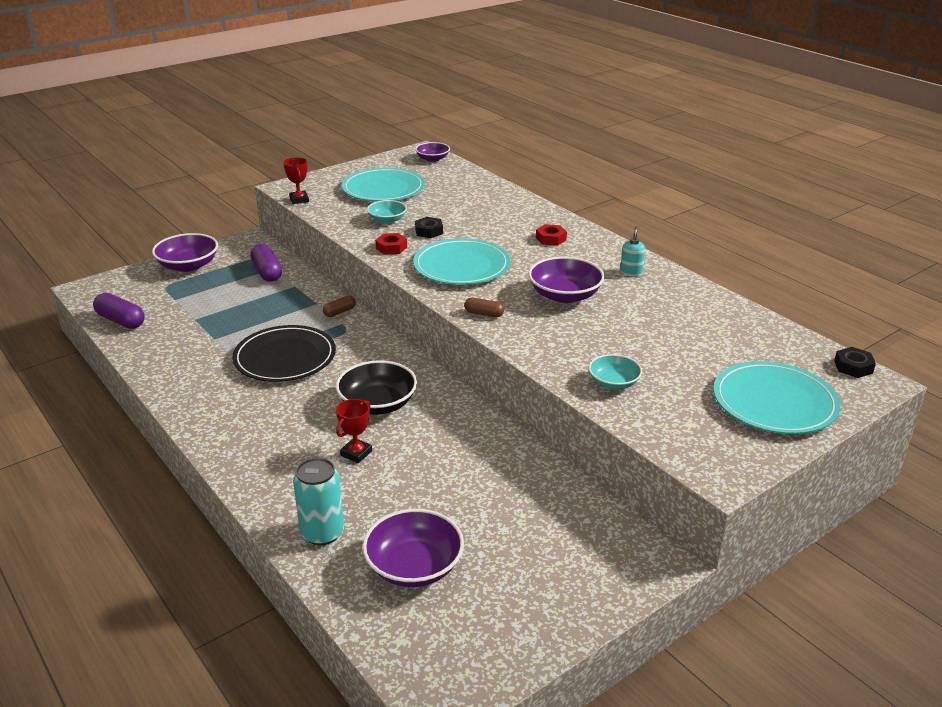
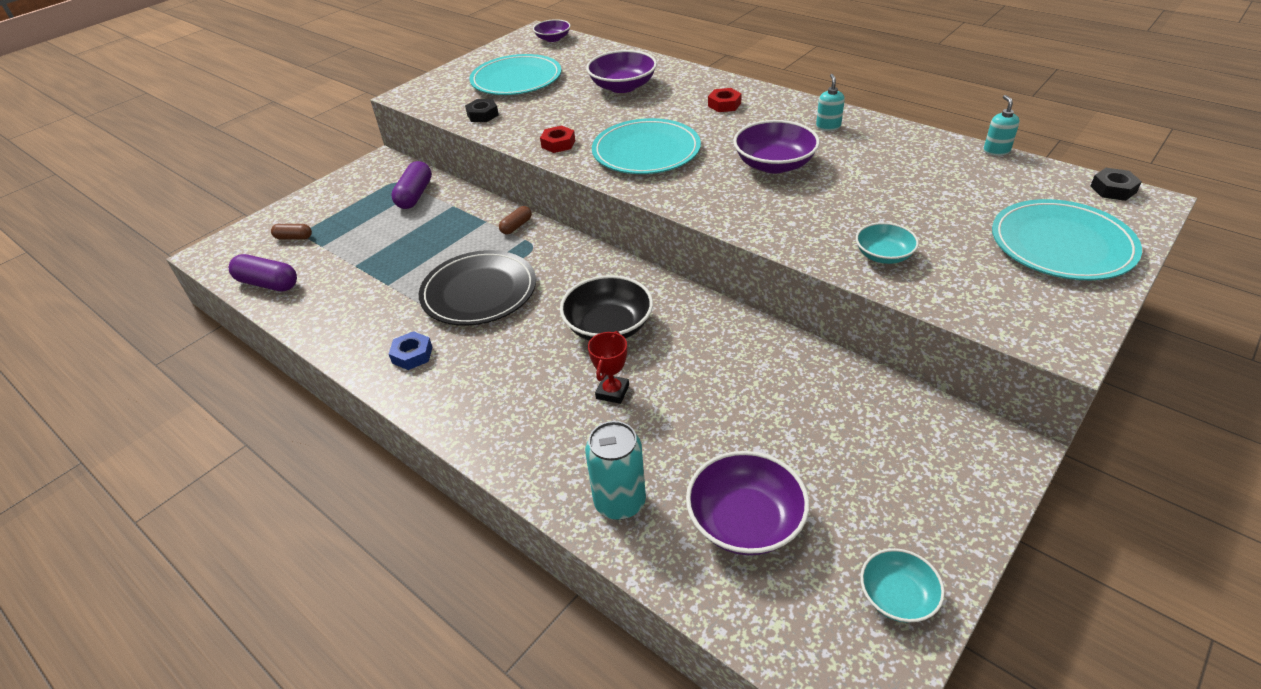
camera: 10 degrees left, 10 degrees up
(188, 266) = (321, 203): purple bowl -> purple bowl (623, 86)
(210, 395) = (412, 355): none -> blue nut
(267, 272) = (415, 195): purple capsule -> purple capsule turned 45 degrees clockwise
(299, 200) = (428, 106): red trophy -> none
(387, 220) = (538, 113): turquoise bowl -> turquoise bowl (897, 596)
(429, 231) = (590, 118): black nut -> black nut (482, 115)
(484, 314) = (699, 201): brown capsule -> brown capsule (294, 238)
(769, 317) = (996, 151): none -> turquoise soap dispenser

